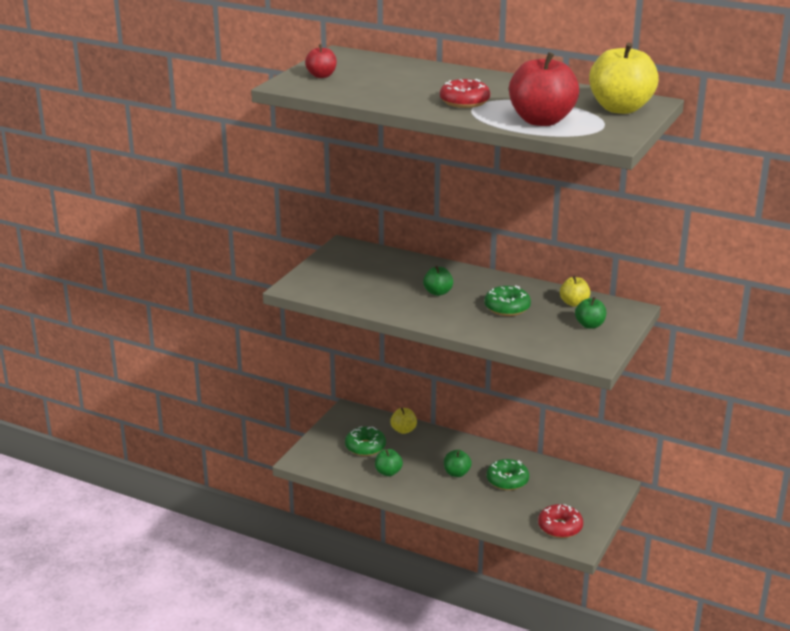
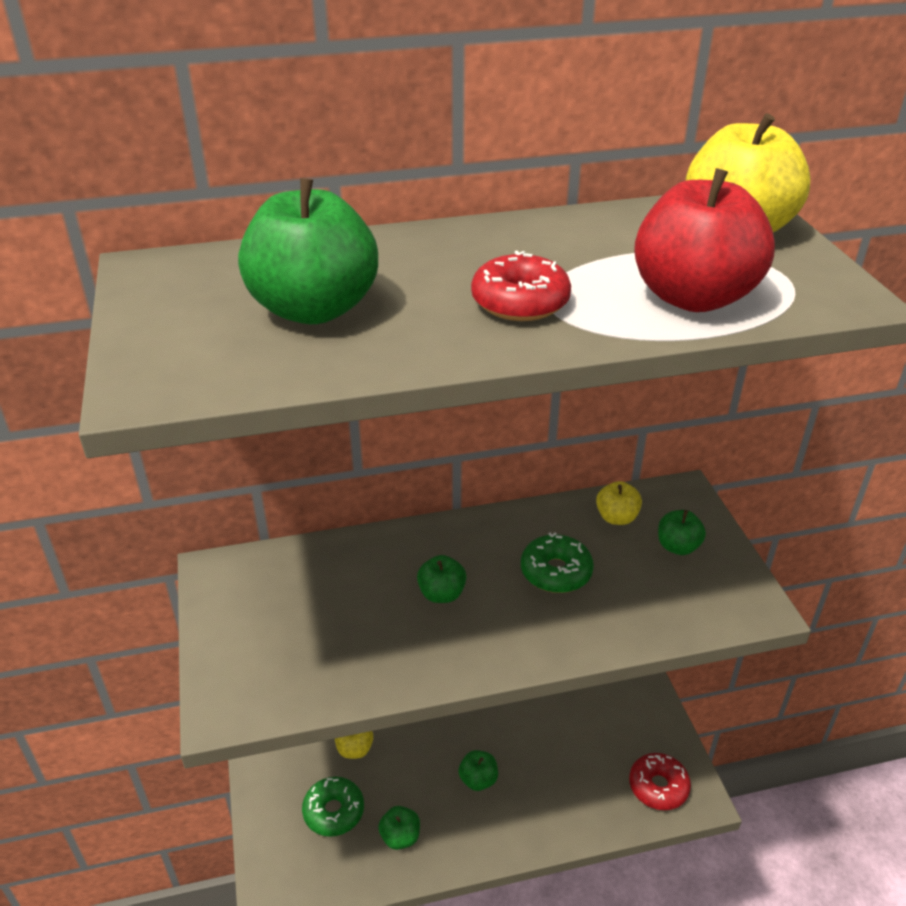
camera: 40 degrees left, 10 degrees up
(321, 76) = (185, 336): red apple -> none
(380, 81) = (314, 309): none -> green apple
(507, 480) = (540, 752): green donut -> none

